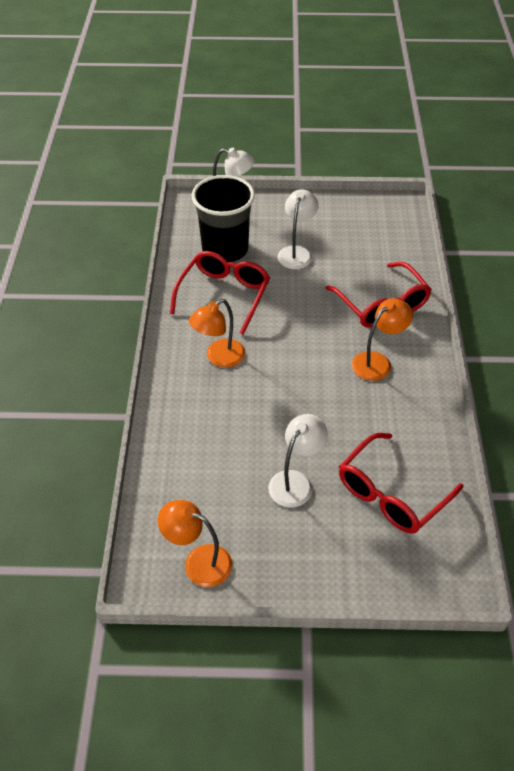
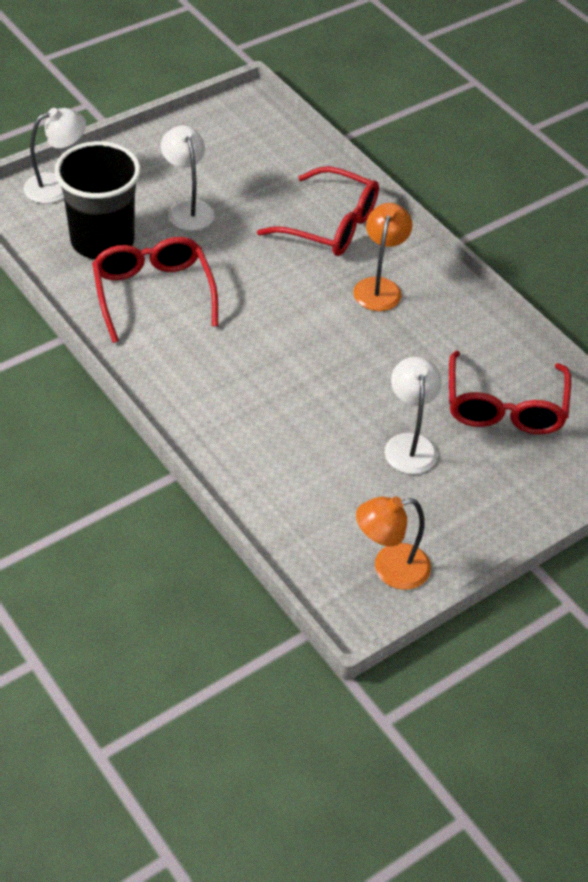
camera: 40 degrees left, 0 degrees up
(219, 358) = (215, 363): orange lamp -> none

